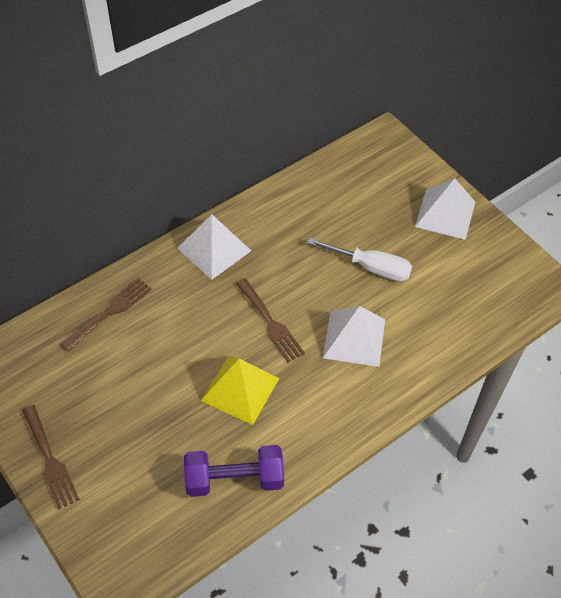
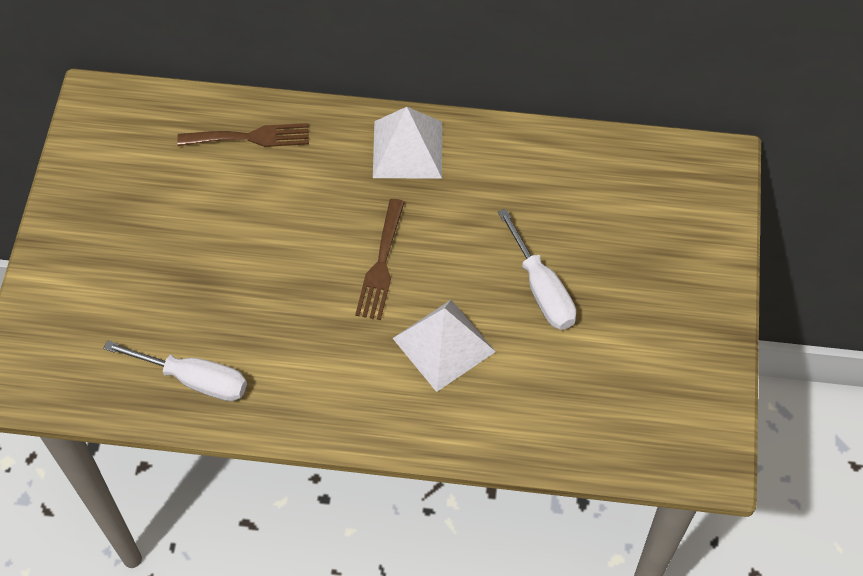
camera: 45 degrees right, 5 degrees up
(50, 460) = (68, 232): brown fork -> none
(234, 479) = (194, 379): purple dumbbell -> white screwdriver
(240, 389) = (285, 303): yellow pyramid -> none
(445, 214) = (687, 295): white pyramid -> none

